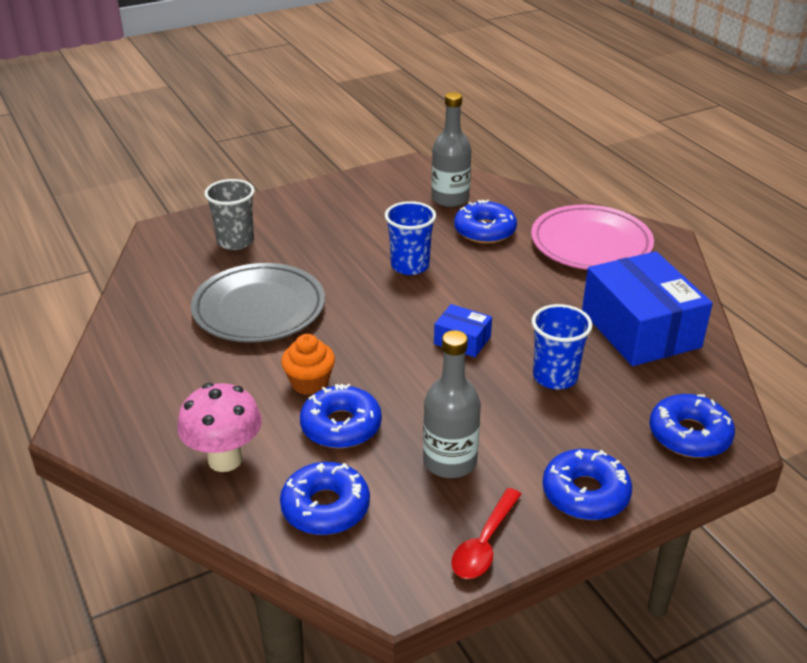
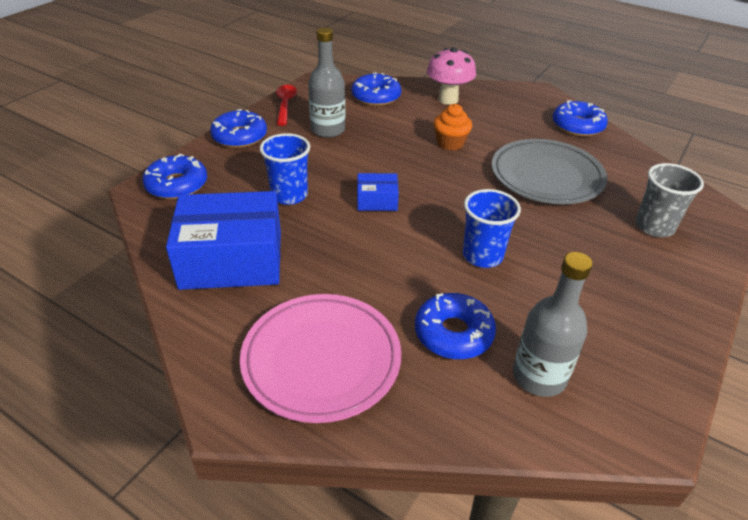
camera: 150 degrees right, 5 degrees up
(341, 426) = (406, 128): blue donut -> blue donut (577, 126)
(640, 329) = (232, 259): blue box -> blue box turned 45 degrees counterclockwise

